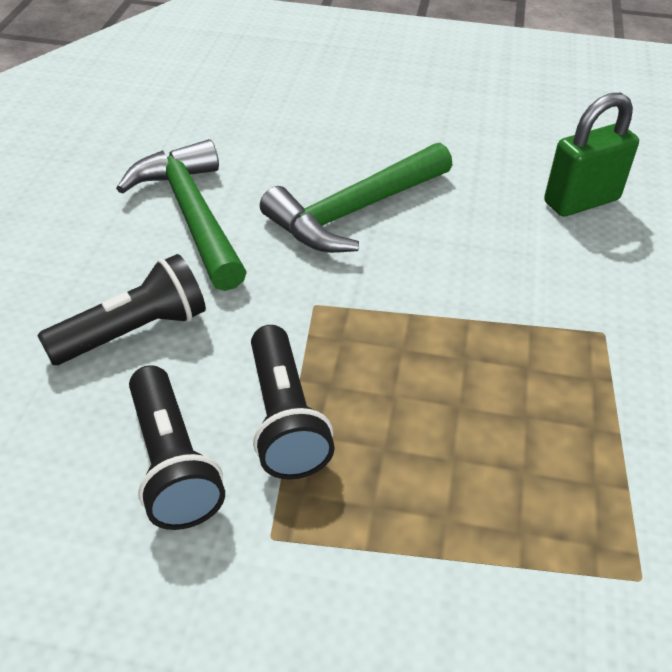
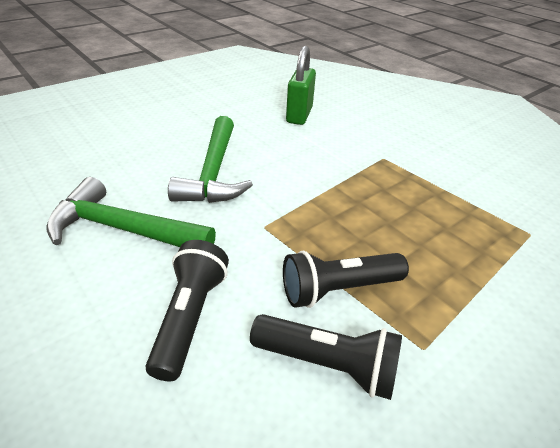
camera: 50 degrees left, 5 degrees down
(284, 419) = (338, 289): black flashlight -> black flashlight turned 135 degrees clockwise

